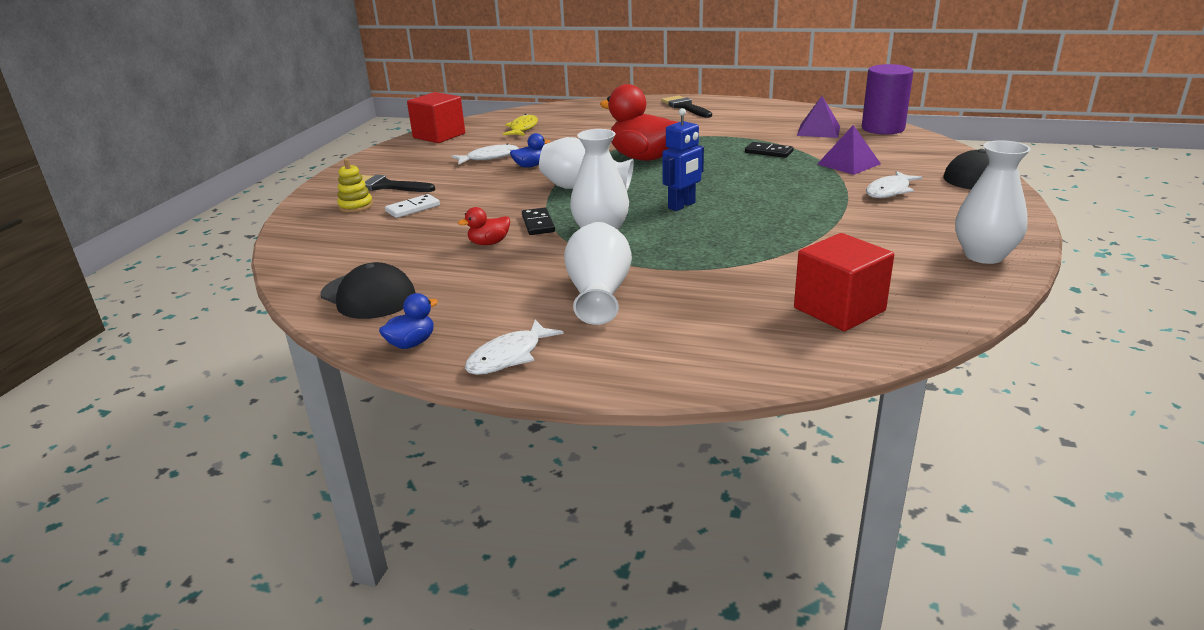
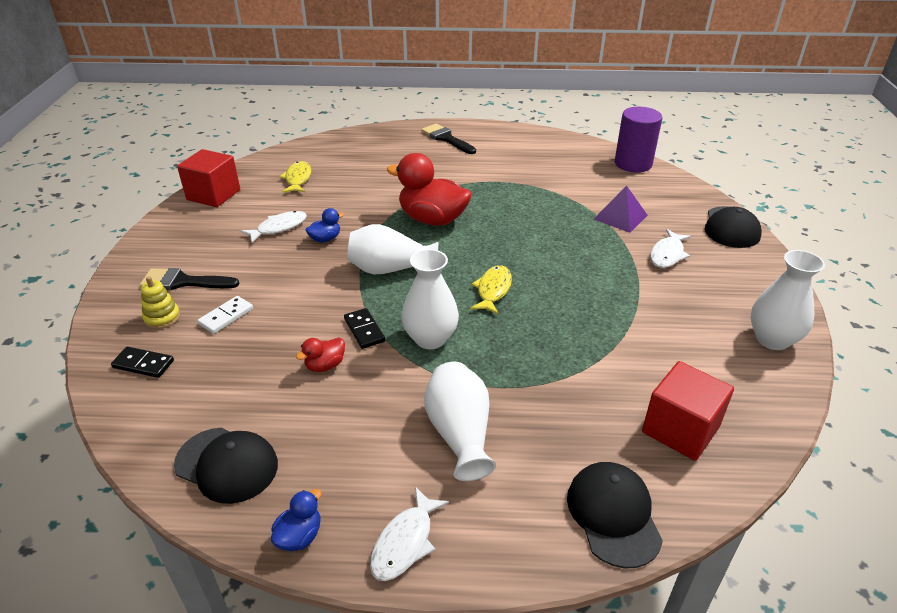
camera: 15 degrees left, 10 degrees up
(682, 206) = (493, 290): blue robot -> yellow fish
(732, 359) = (613, 515): none -> black cap
(768, 152) = (545, 204): black domino -> black domino (143, 364)
(818, 131) = (579, 169): purple pyramid -> none

